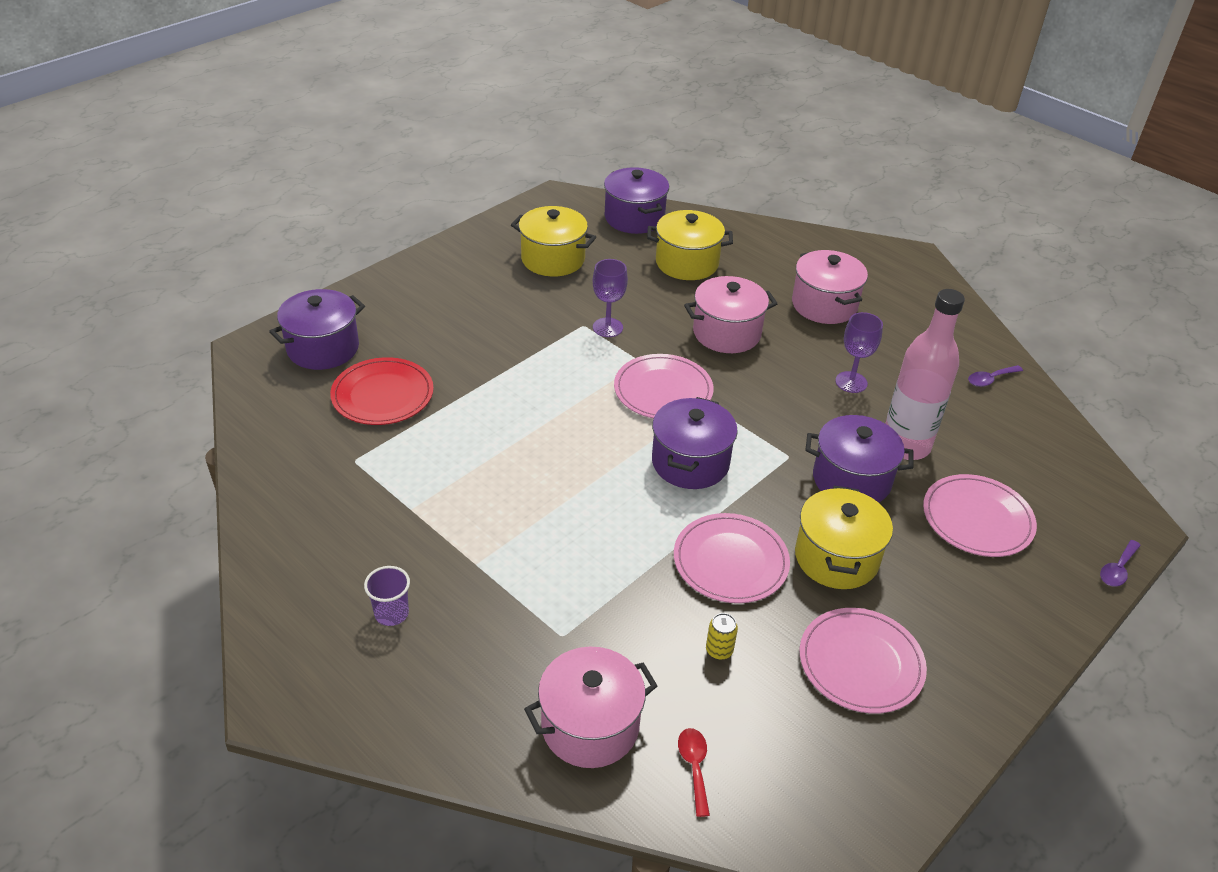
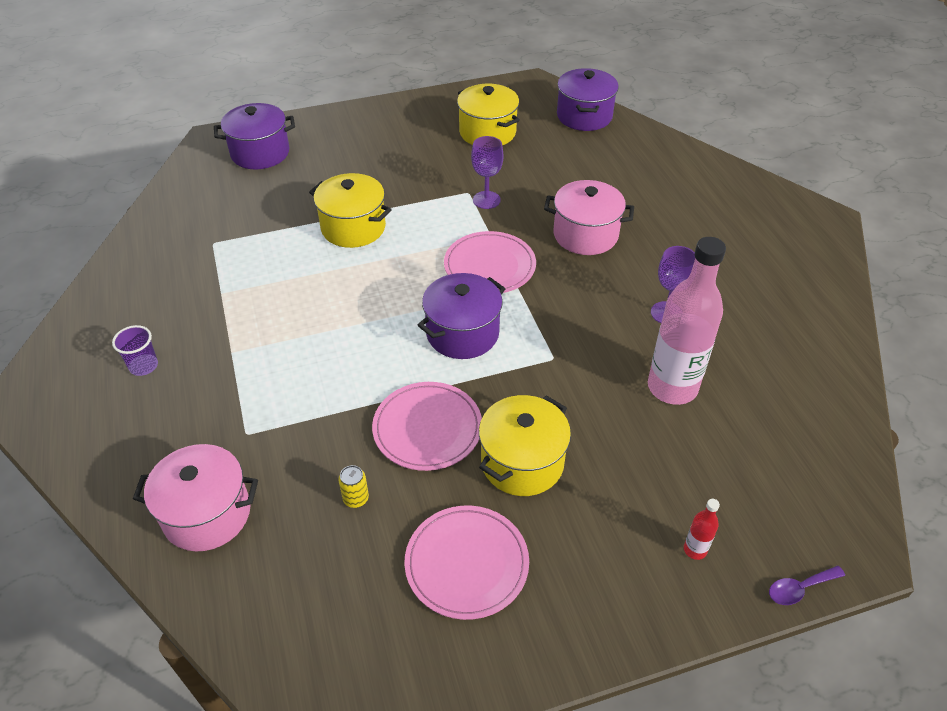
camera: 30 degrees right, 5 degrees up
(382, 395) = (272, 200): red plate -> none
(687, 263) = (599, 165): yellow pot -> yellow pot (353, 227)
(694, 767) = (256, 585): red spoon -> none
(824, 305) = (698, 237): pink pot -> none
(851, 480) = (593, 399): purple pot -> none
(977, 519) = (688, 481): pink plate -> none
(990, 379) = (812, 356): purple spoon -> none
(1024, 572) = (695, 550): none -> red bottle

